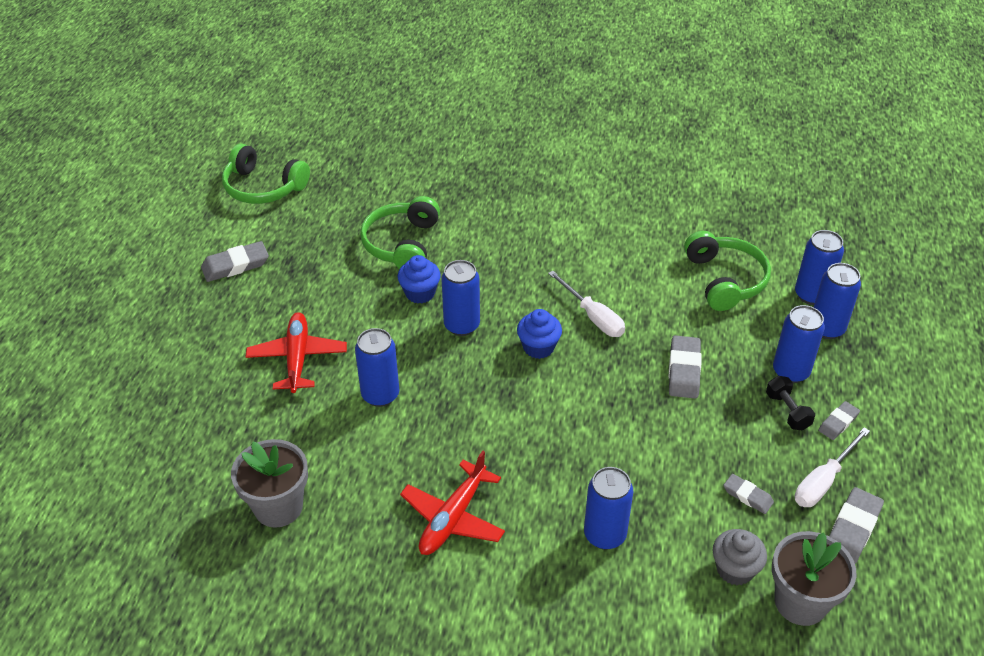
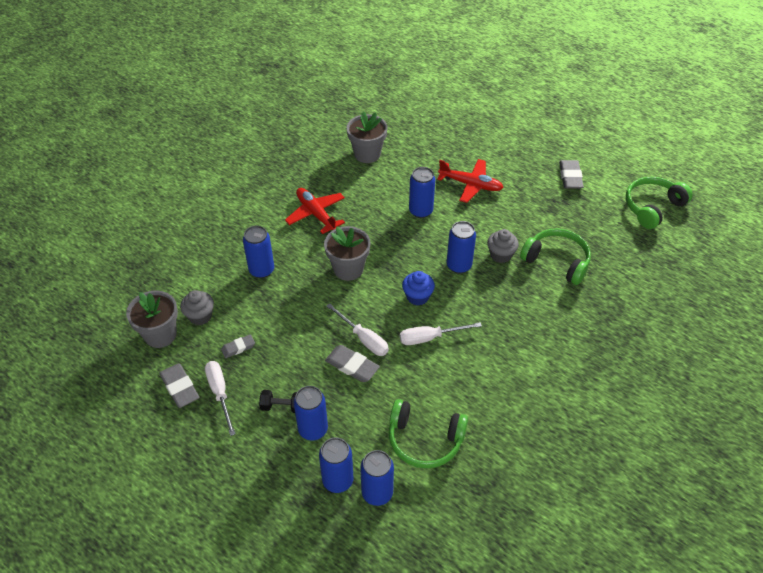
camera: 115 degrees right, 5 degrees up
(420, 293) = (500, 255): blue cupcake -> grey cupcake
(537, 434) = (348, 269): none -> grey flower pot
(638, 375) = (363, 339): none -> white screwdriver
(838, 423) = (254, 431): grey eraser -> none

